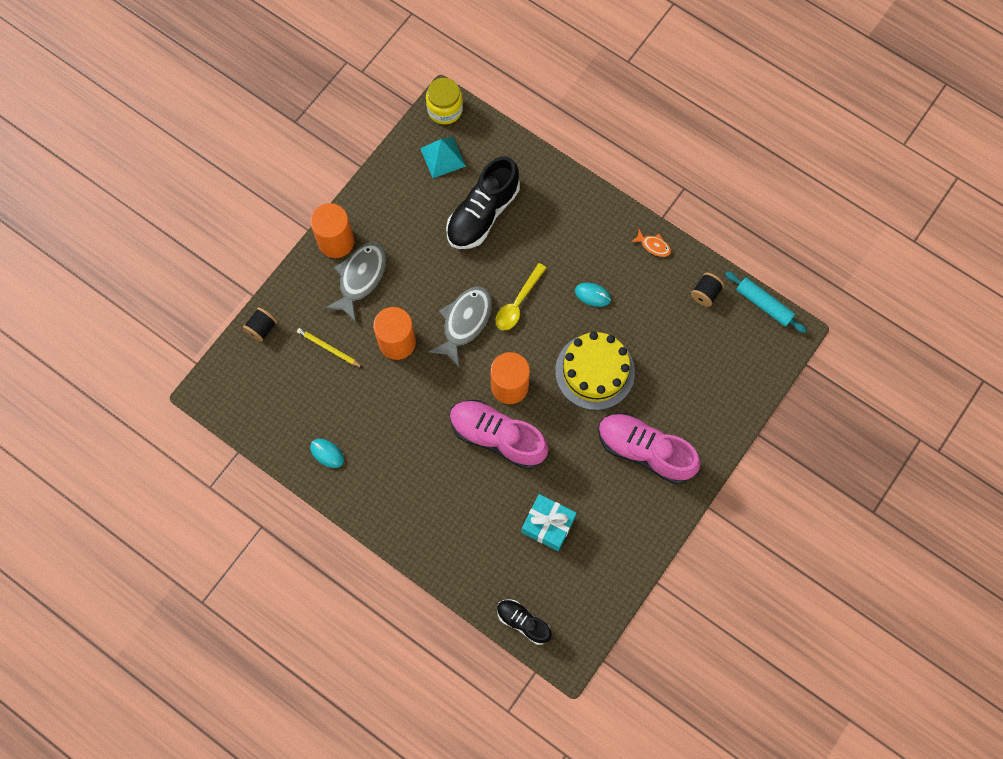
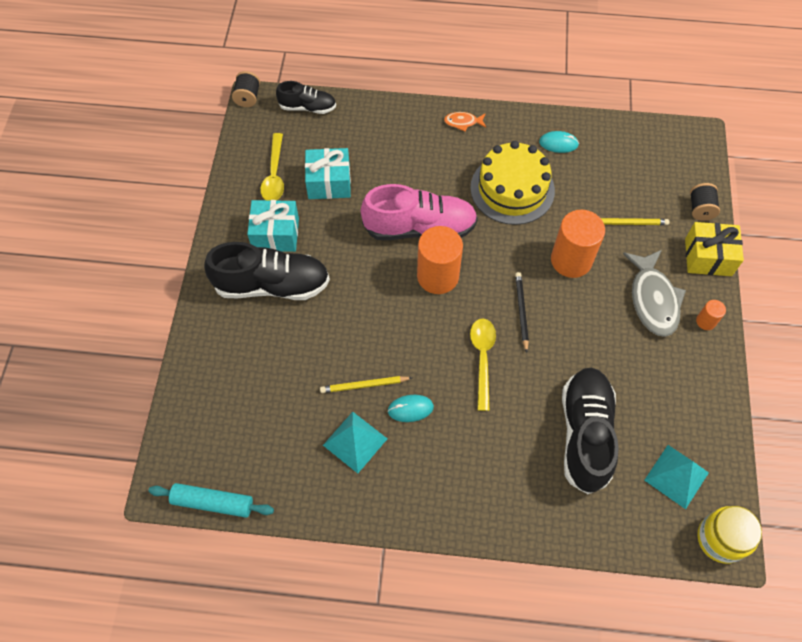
camera: 150 degrees right, 10 degrees down
(291, 287) = (708, 257): none -> yellow gift
(336, 241) = (706, 321): orange cylinder -> orange cylinder, size x0.46
(465, 322) = (521, 311): grey fish -> black pencil
(591, 560) = (274, 175): none -> yellow spoon
(595, 371) = (362, 332): yellow cake -> yellow cake (512, 189)
(616, 330) = (364, 385): none -> yellow pencil
(619, 497) = (275, 234): none -> turquoise gift
(644, 451) = (272, 285): pink shoe -> black shoe
(645, 293) = (355, 441): none -> turquoise pyramid
(653, 246) = (375, 504): orange fish -> orange fish (463, 122)
(705, 293) = (287, 478): black spool -> black spool (248, 97)

